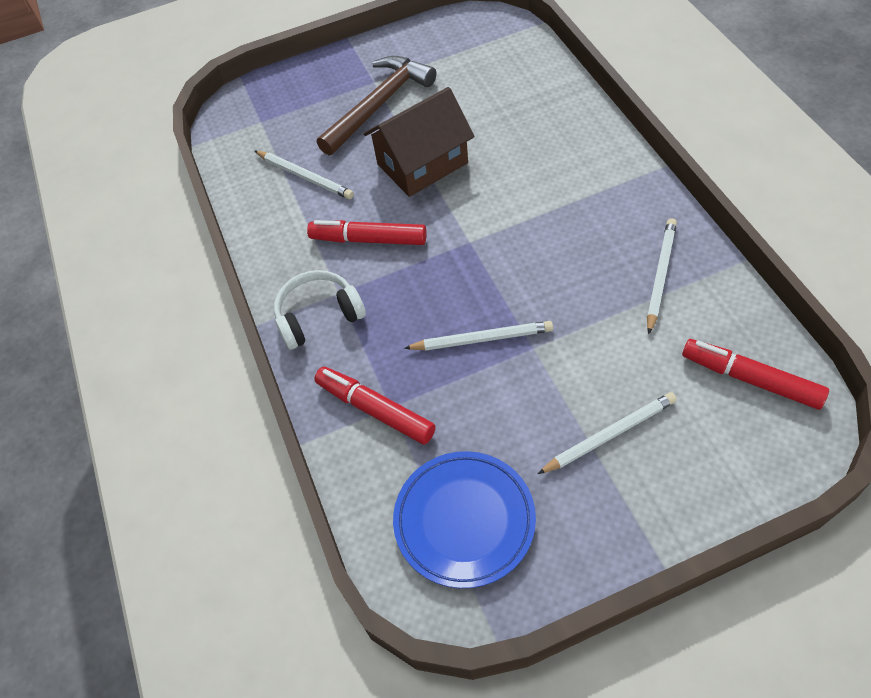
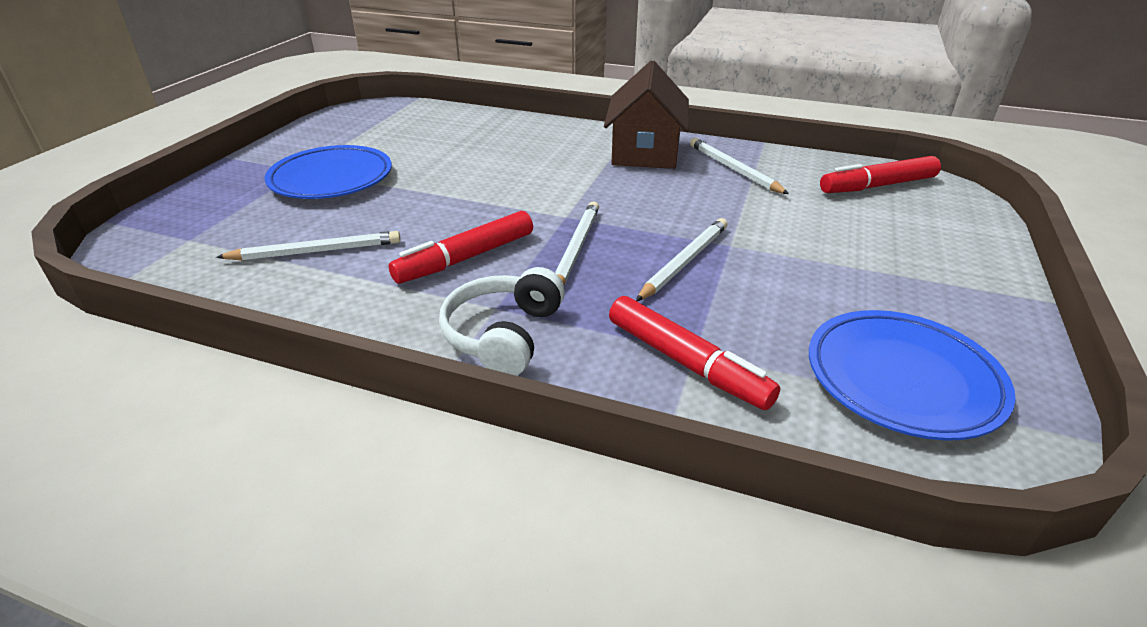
camera: 55 degrees left, 20 degrees down
(375, 410) = (686, 363): red marker -> red marker turned 120 degrees counterclockwise
(379, 104) = (331, 179): brown hammer -> blue plate
(422, 164) = (439, 194): brown house -> brown house (645, 151)
(609, 435) = (872, 257): white pencil -> white pencil (576, 249)

